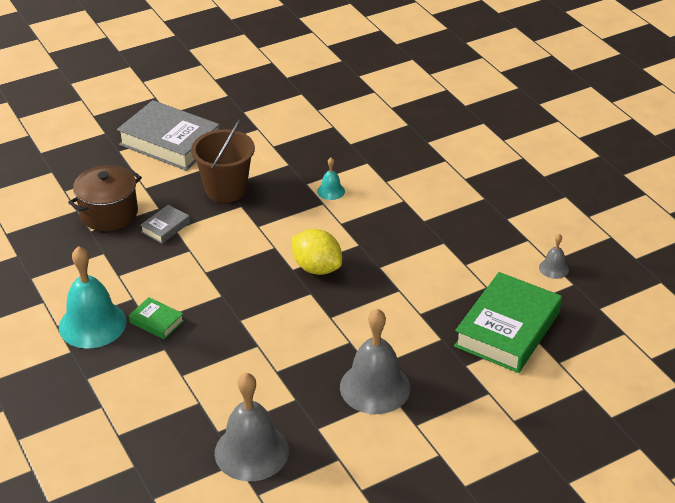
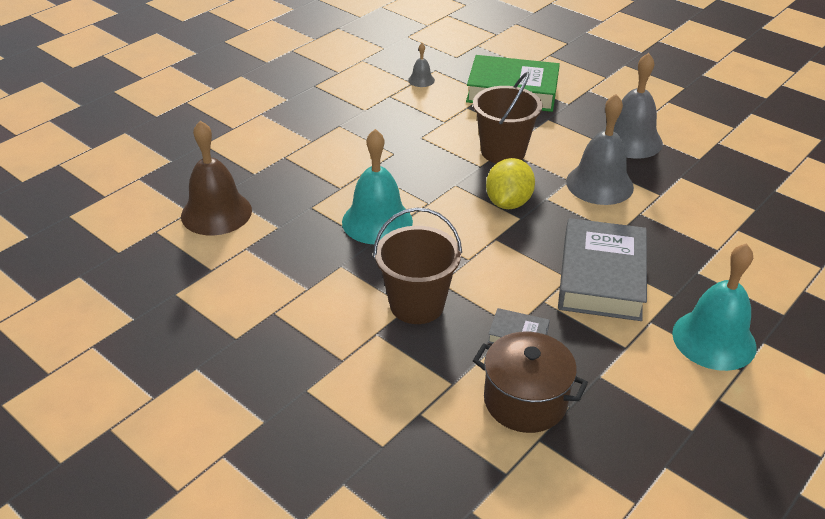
camera: 110 degrees left, 0 degrees up
(156, 321) = (668, 290): green book -> none
(170, 142) = (338, 393): grey book -> grey book (601, 277)
(251, 451) = (756, 185): grey bell -> grey bell (599, 184)
(331, 191) = (377, 221): turquoise bell -> turquoise bell, size x2.15
(383, 118) = (216, 213): none -> brown bell
(396, 288) = (503, 151): none -> brown bucket

